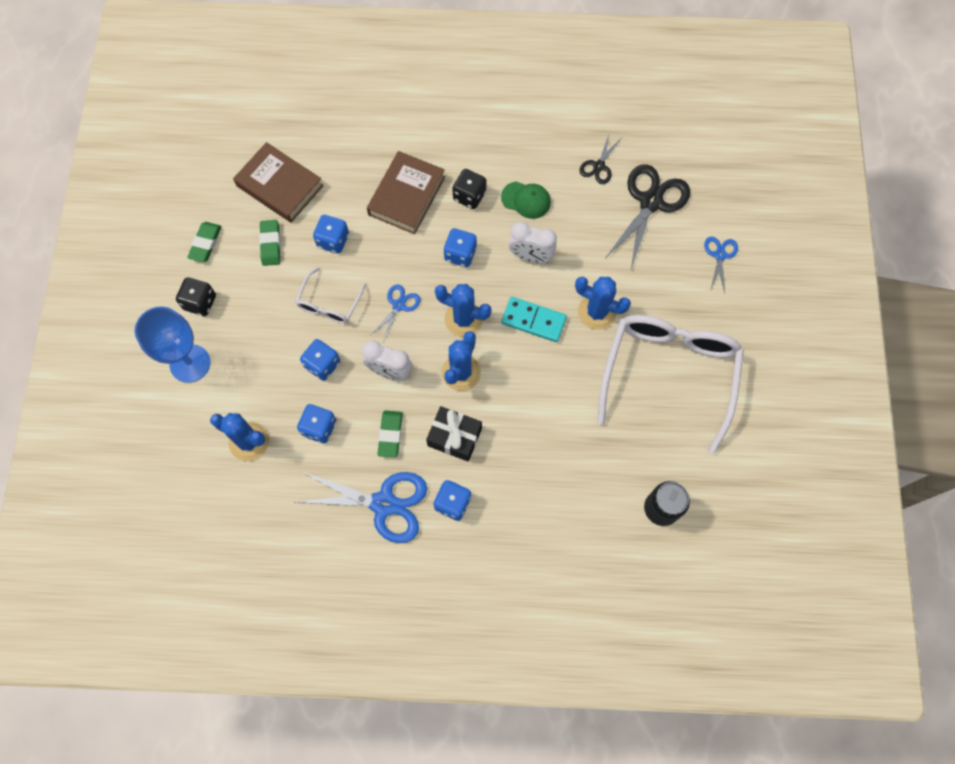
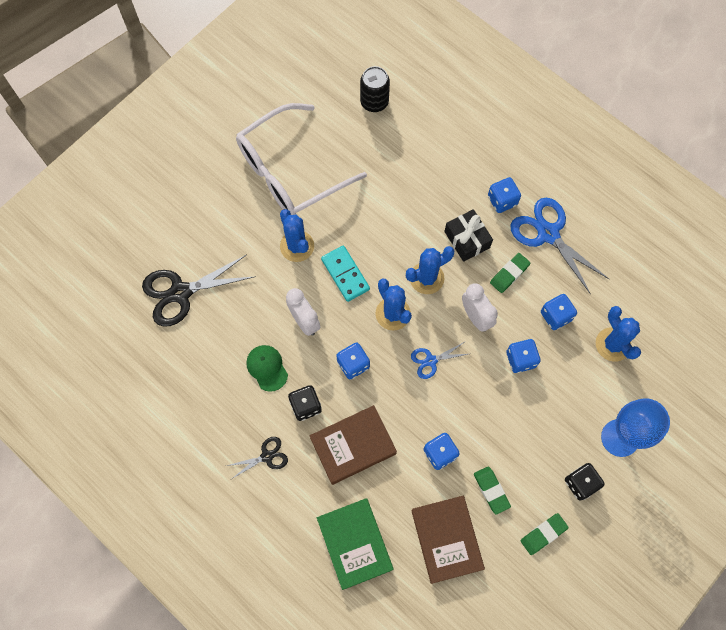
camera: 140 degrees left, 0 degrees up
(270, 244) = (491, 490): green eraser -> green eraser turned 60 degrees counterclockwise
(329, 303) = (481, 403): white glasses -> none
(347, 134) = (354, 544): none -> green book
(598, 166) = (188, 351): black scissors -> black scissors (267, 456)
(720, 255) = (175, 218): blue scissors -> none

